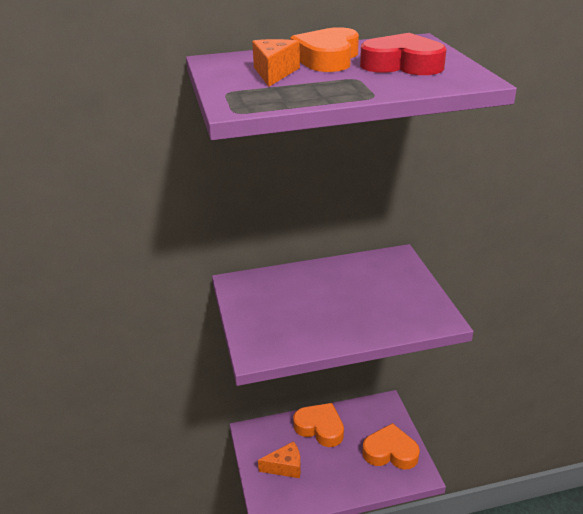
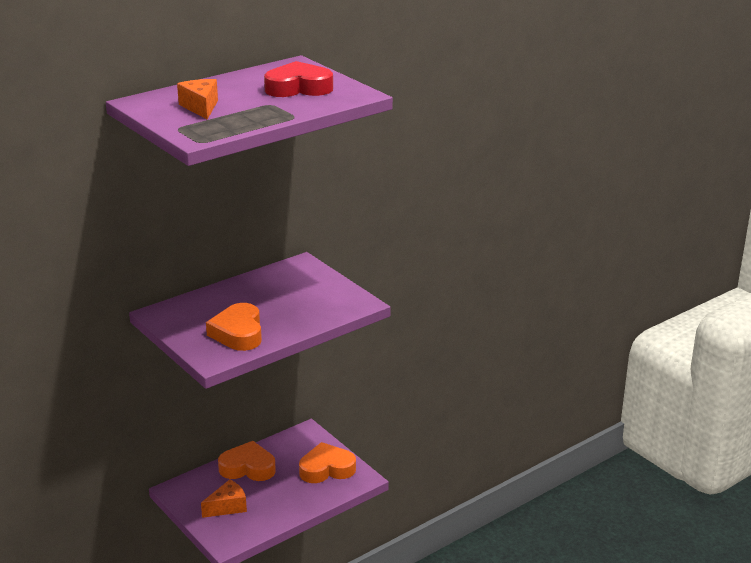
camera: 25 degrees left, 5 degrees down
(327, 58) = (234, 89): orange heart -> orange heart (238, 333)

